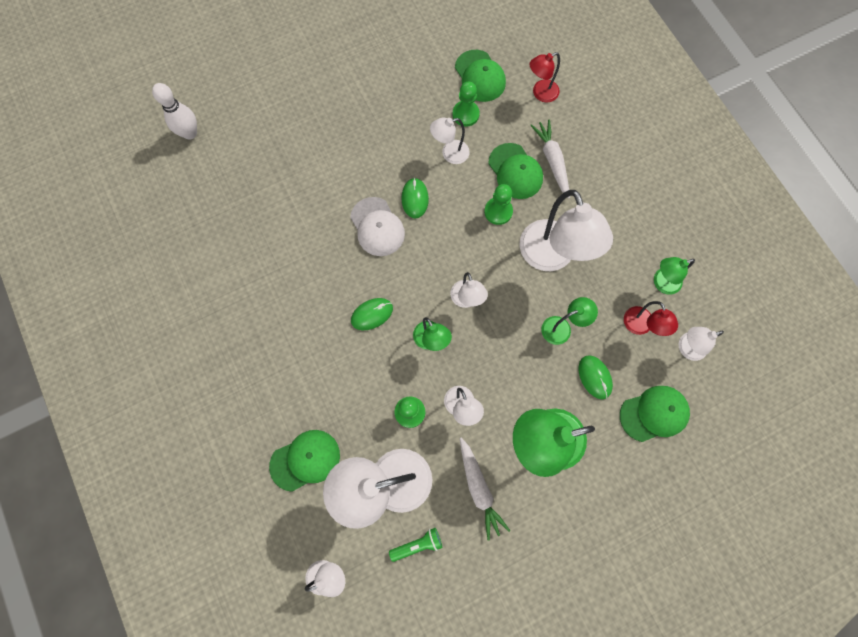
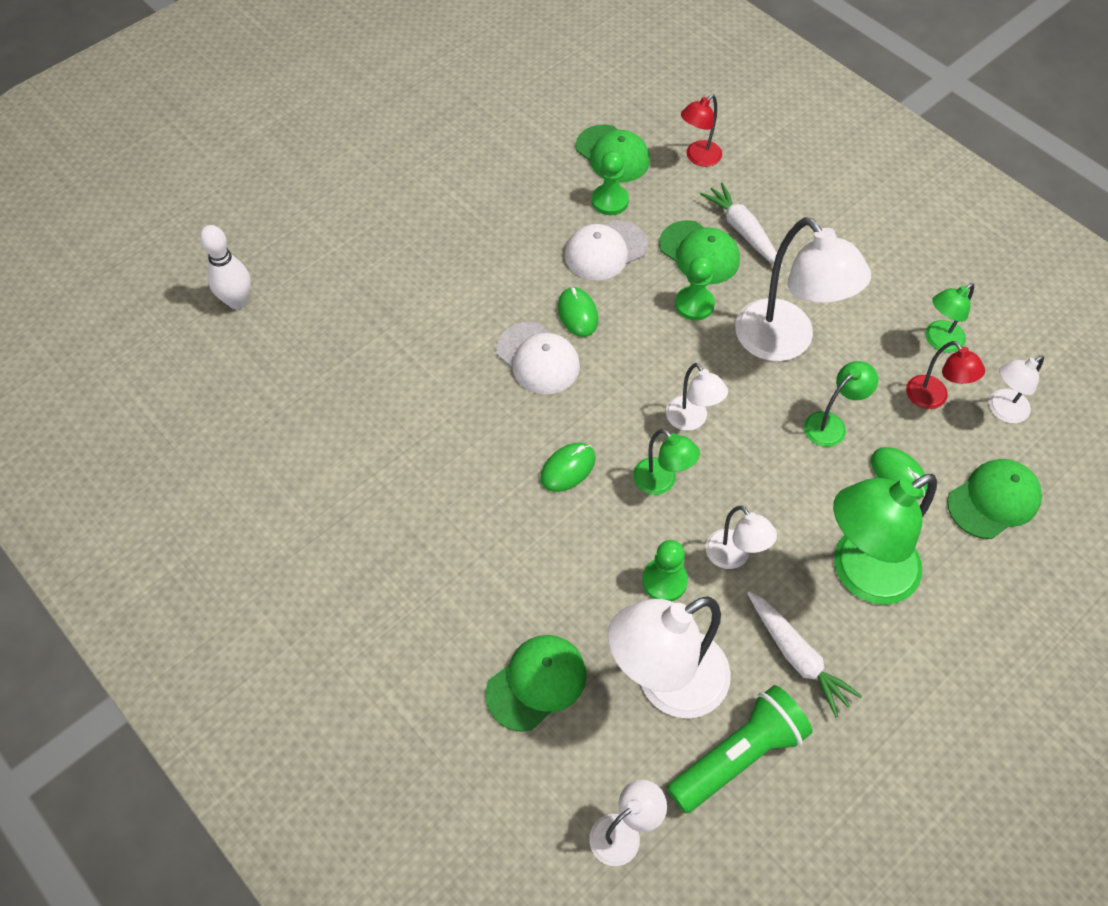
camera: 15 degrees left, 15 degrees down
(417, 544) = (738, 755): green flashlight -> green flashlight, size x1.91
(449, 154) = (605, 250): white lamp -> white cap

